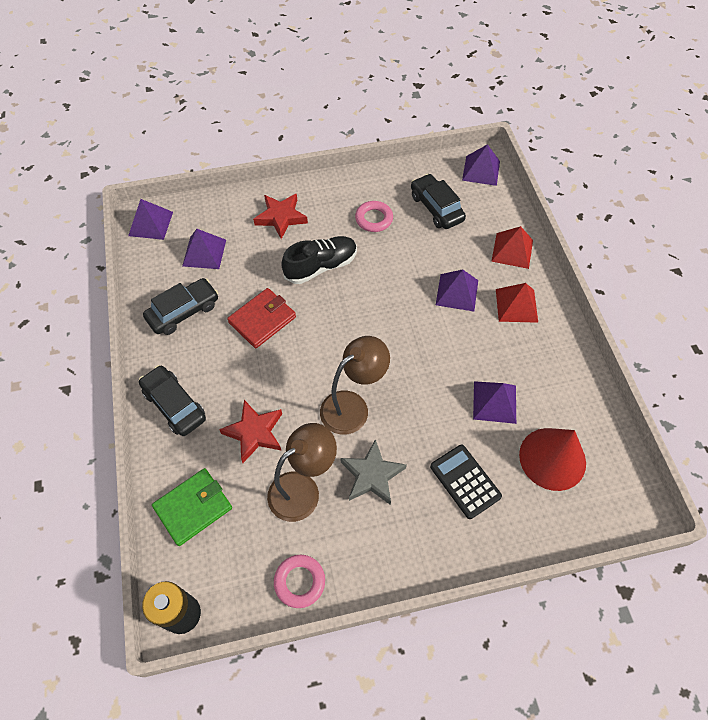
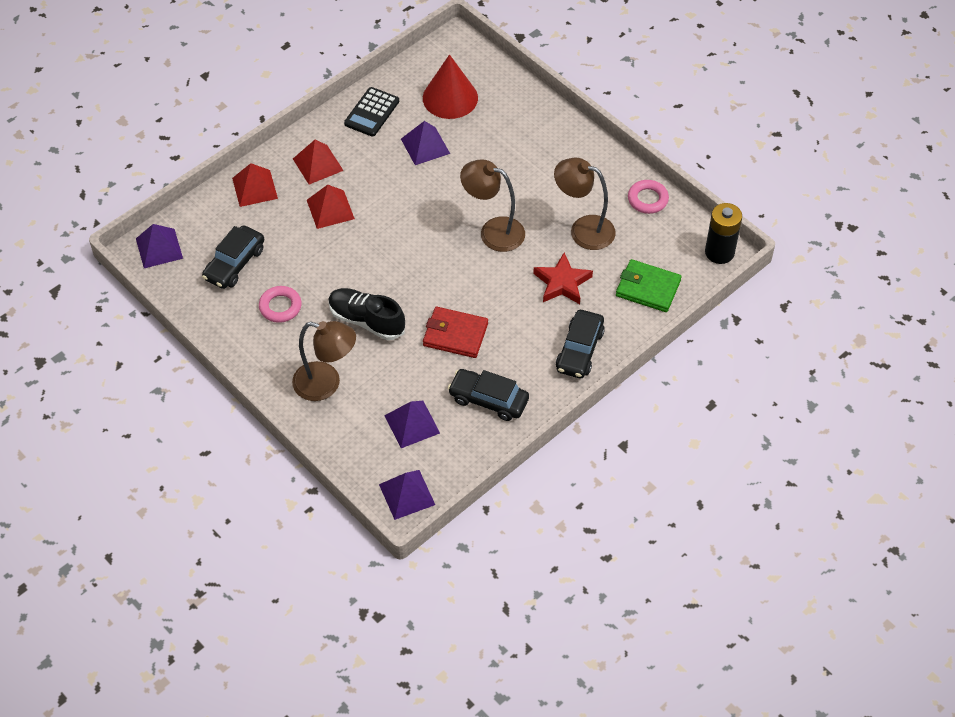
camera: 120 degrees left, 5 degrees down
(281, 217) = (326, 384): red star -> brown lamp
(372, 475) = (541, 194): grey star -> none
(457, 292) = (330, 209): purple pyramid -> red pyramid
(465, 481) = (505, 139): black calculator -> black calculator (372, 112)

